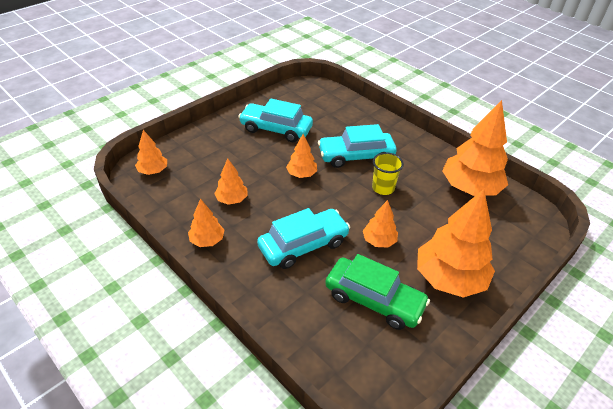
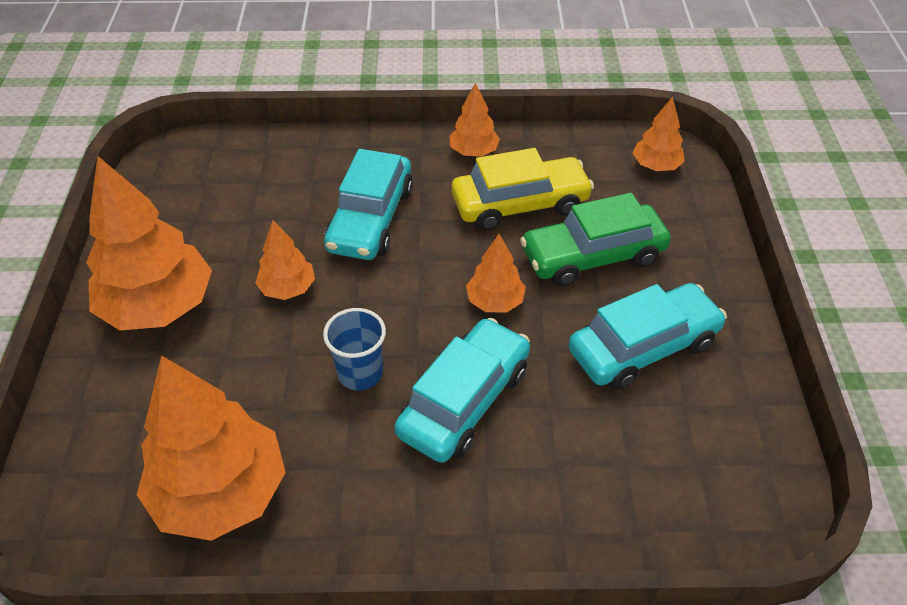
camera: 135 degrees right, 5 degrees up
(232, 199) = (520, 204): orange tree -> yellow car
(374, 300) = (232, 222): green car -> green car (592, 256)
(383, 188) = (360, 373): yellow cup -> blue cup

